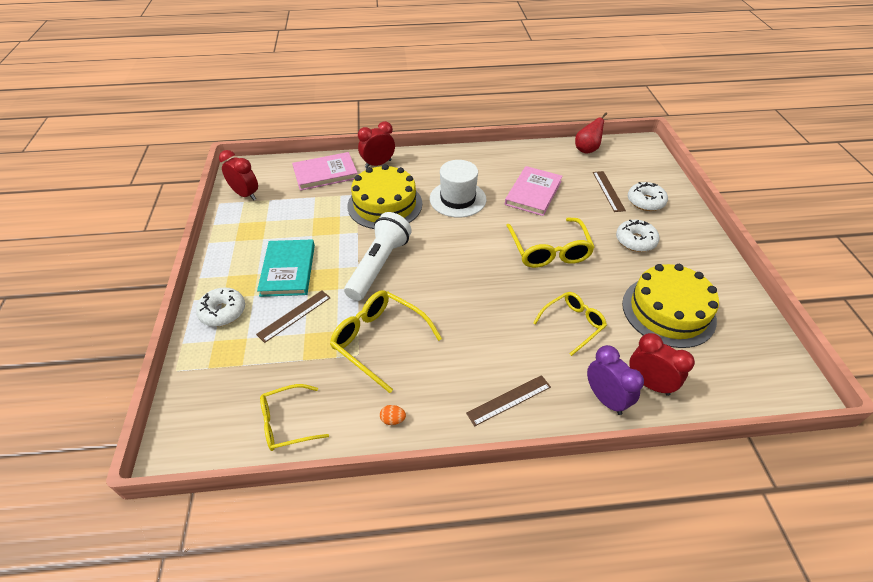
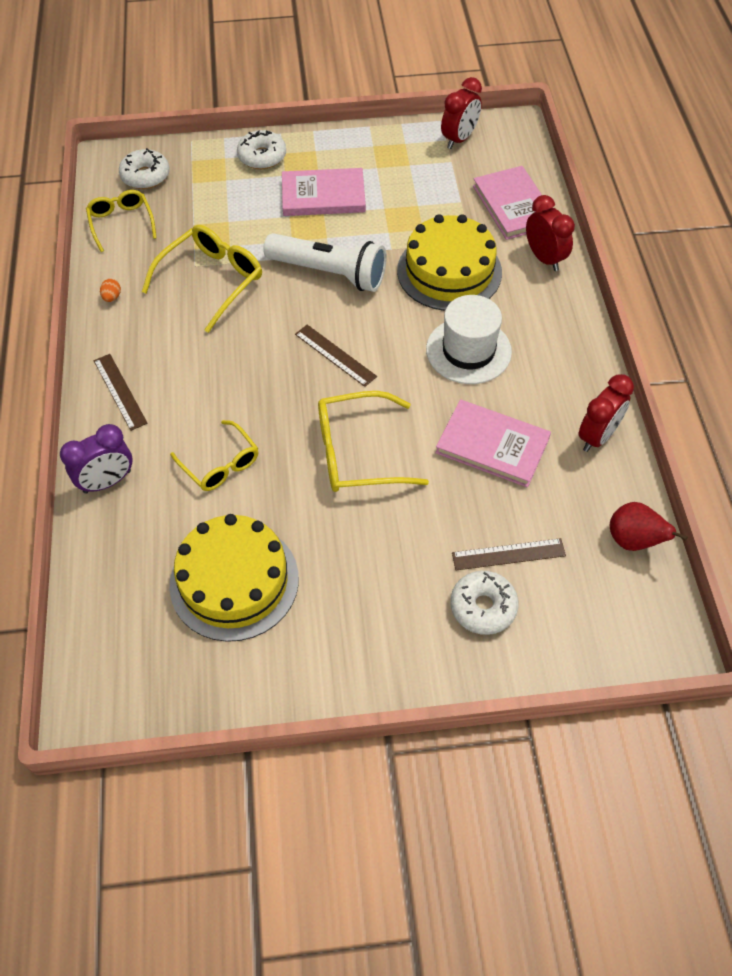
camera: 90 degrees right, 10 degrees up
(288, 270) = (323, 196): turquoise book -> pink book
(294, 315) = (253, 210): brown ruler -> brown ruler (335, 355)
(635, 241) = (381, 570): white donut -> white donut (145, 176)
(649, 383) = (121, 531): red clock -> red clock (597, 436)

